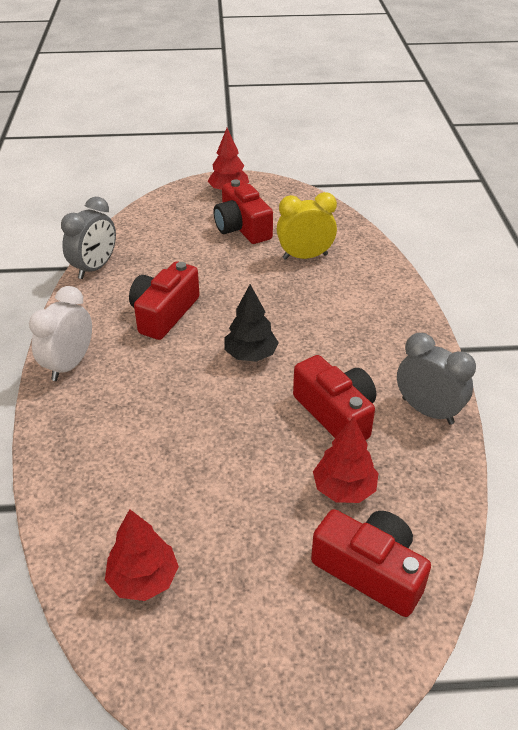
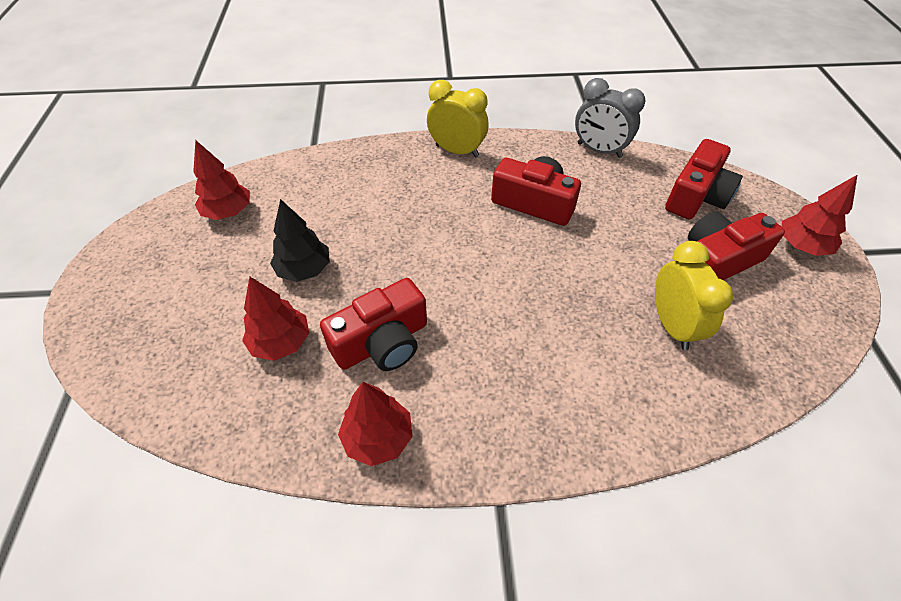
camera: 90 degrees right, 10 degrees up
(69, 365) = (457, 151): white clock -> yellow clock
(250, 355) = (474, 271): black tree -> black tree (304, 270)
(370, 570) = (185, 356): red camera -> red camera (696, 196)
(427, 411) = (378, 437): grey clock -> red tree

